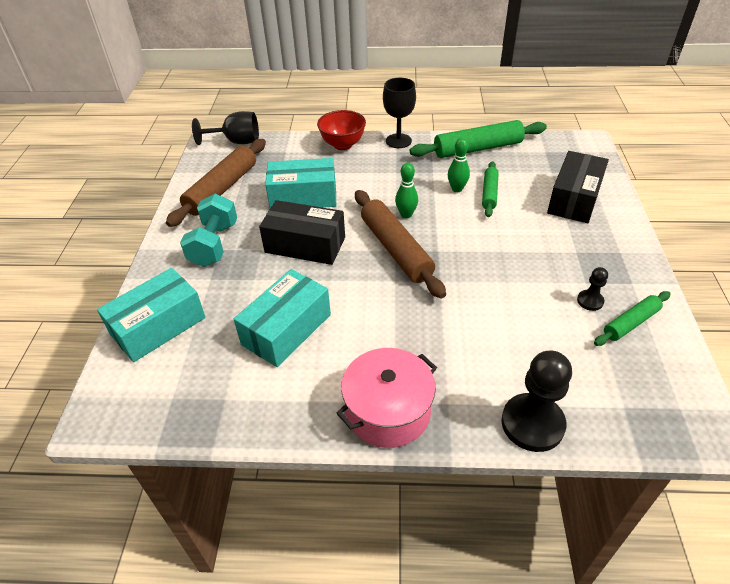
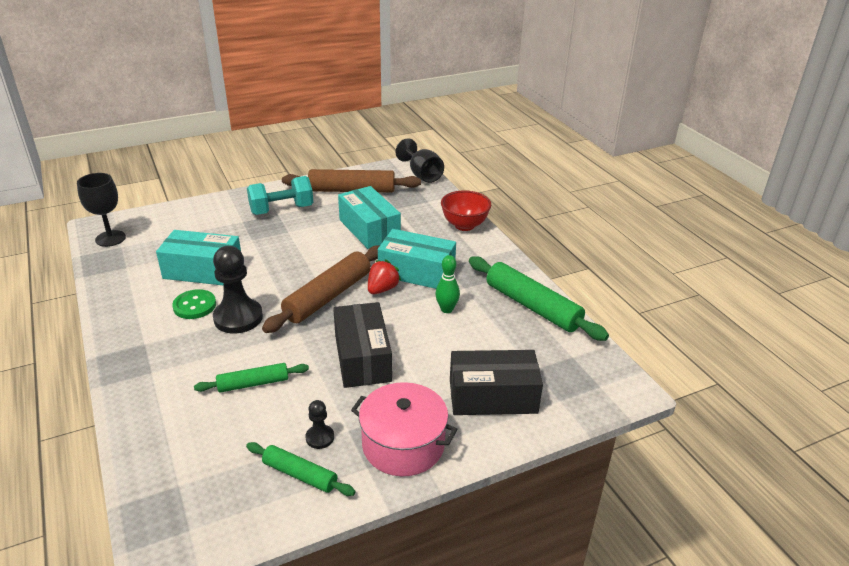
camera: 60 degrees right, 10 degrees down
(158, 326) = (184, 218): turquoise box -> turquoise box (416, 272)
(305, 245) = (306, 249): black box -> black box (362, 358)
(349, 348) = (194, 306): none -> green button
(388, 411) = (134, 342): pink pot -> pink pot (403, 445)
(398, 141) = (500, 254): black goblet -> black goblet (110, 238)
(406, 215) = (382, 289): green bowling pin -> red strawberry
(489, 193) = (455, 332): green rolling pin -> green rolling pin (253, 383)
(532, 424) = (142, 426): black pawn -> black pawn (238, 318)

